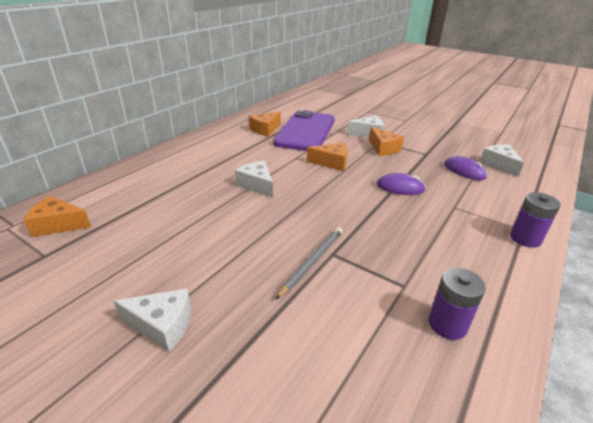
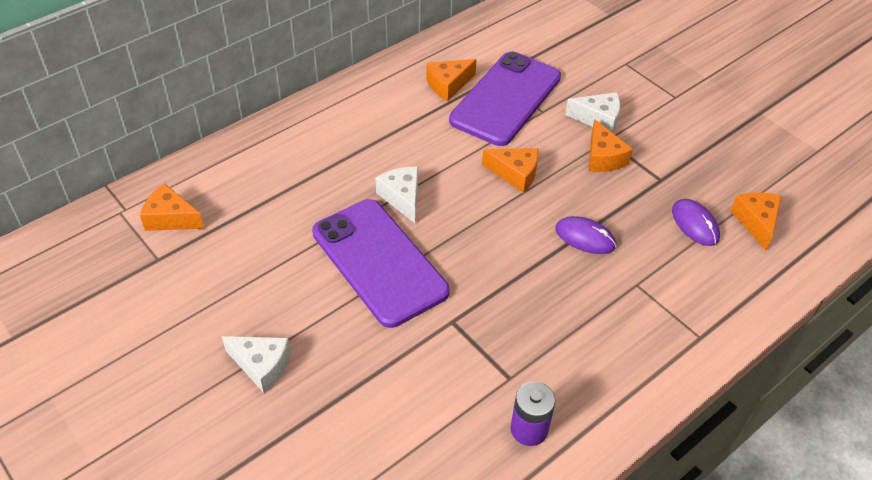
camera: 15 degrees right, 15 degrees up
(253, 225) = (379, 262): none -> purple phone
(312, 262) = (425, 327): grey pencil -> none
(499, 165) = (756, 222): white cheese -> orange cheese
(525, 238) = (692, 350): purple battery -> none

